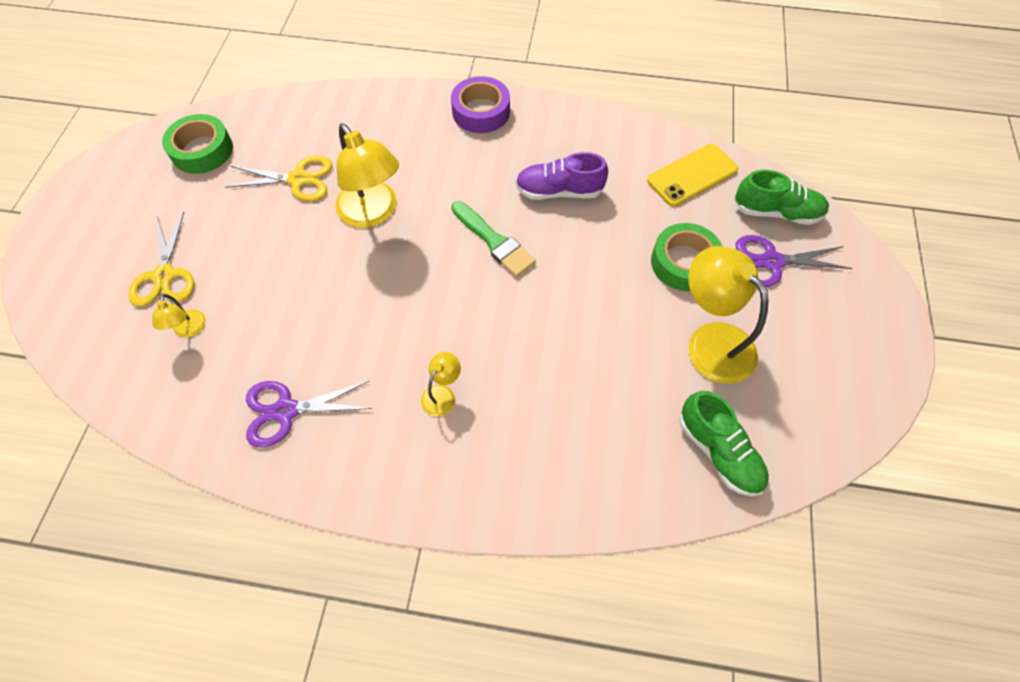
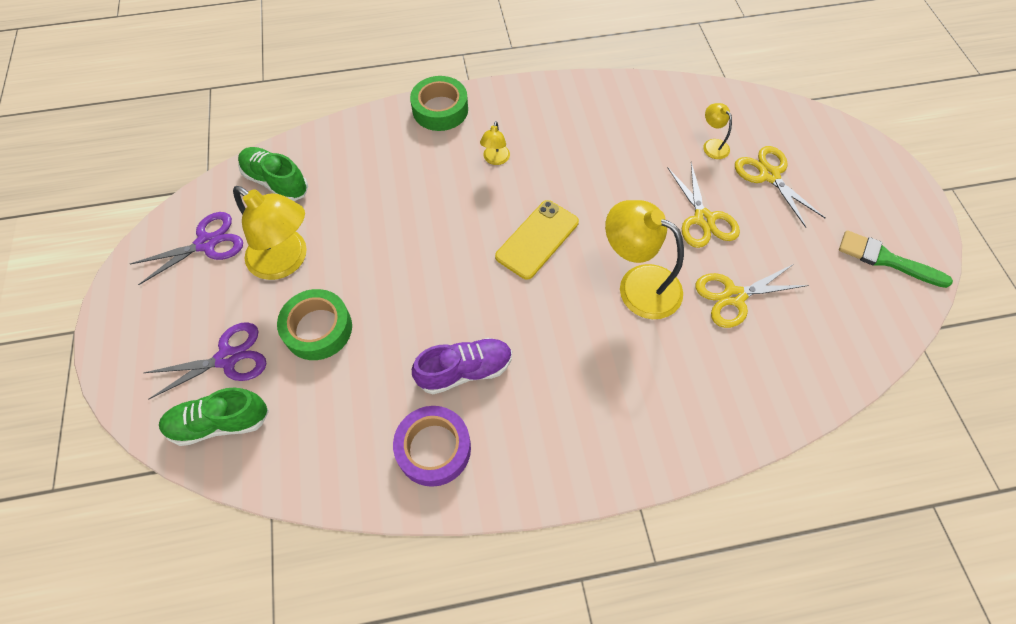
camera: 160 degrees right, 0 degrees up
(202, 150) = (853, 297): green tape -> green tape (440, 109)
(268, 252) = (703, 219): none -> yellow scissors
(286, 410) = (600, 119): purple scissors -> purple scissors (206, 243)
(481, 111) = (597, 455): purple tape -> purple tape (433, 448)
(494, 241) = (508, 292): green brush -> green brush (886, 259)
(692, 175) = (319, 444): yellow phone -> yellow phone (537, 239)

